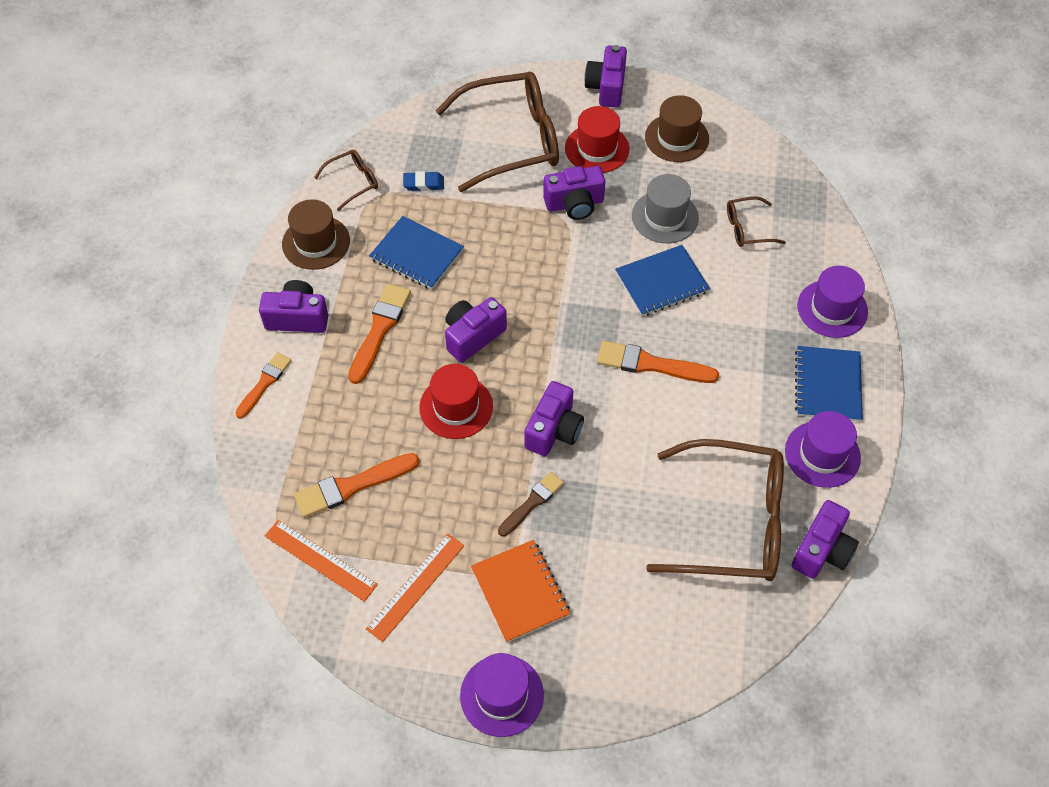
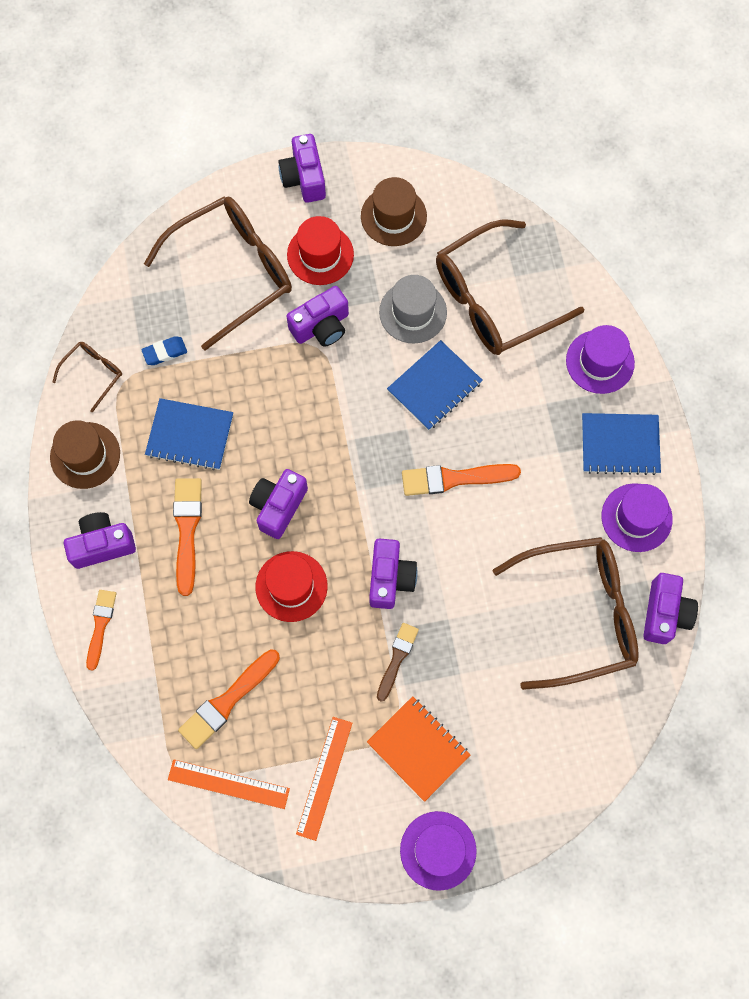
camera: 20 degrees left, 15 degrees up
(748, 228) = (495, 298): brown glasses -> brown glasses, size x2.21
(827, 385) = (620, 445): blue notebook -> blue notebook turned 75 degrees counterclockwise

